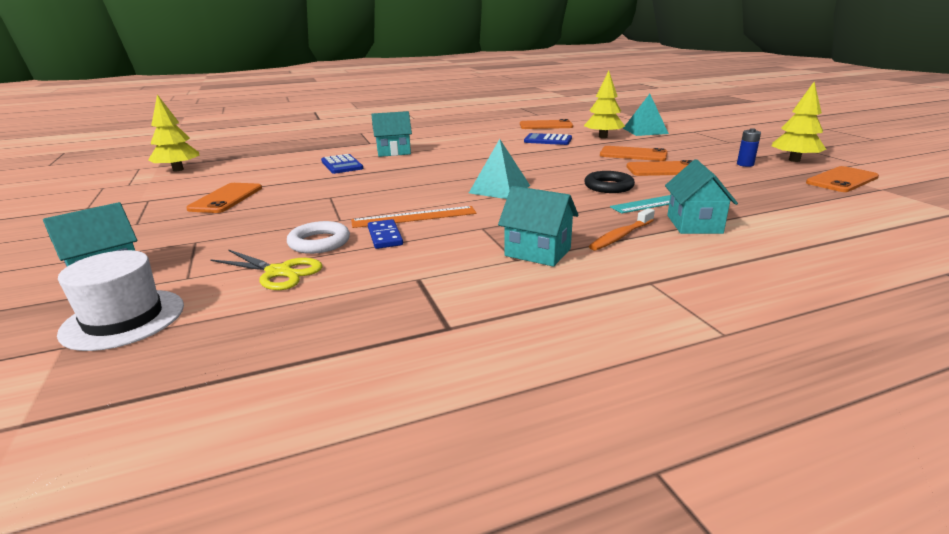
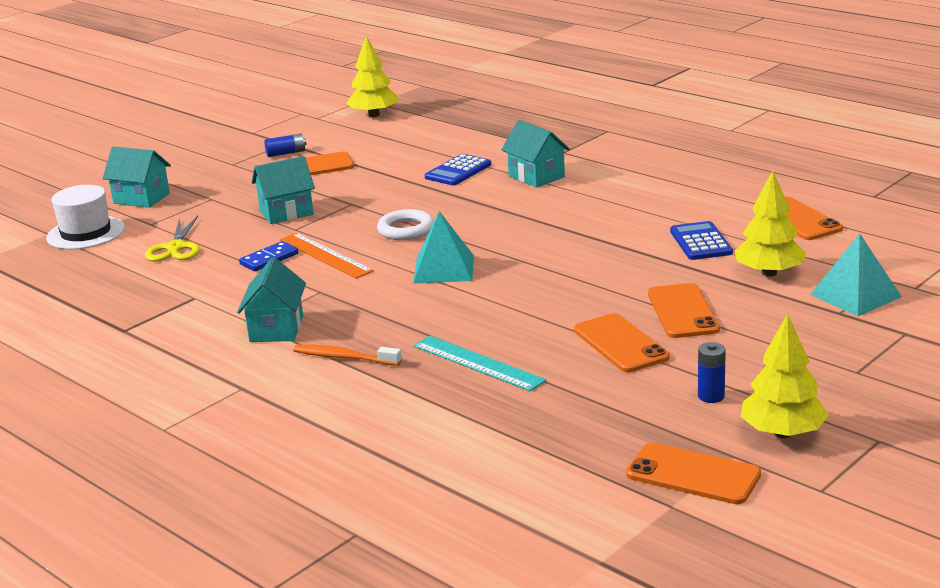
camera: 65 degrees right, 0 degrees up
(171, 202) = (286, 153): none -> blue battery
(319, 242) = (239, 240): white ring -> white ring (406, 230)
(608, 186) = (508, 323): black ring -> none
(694, 224) = (408, 389): turquoise house -> turquoise house (286, 213)

